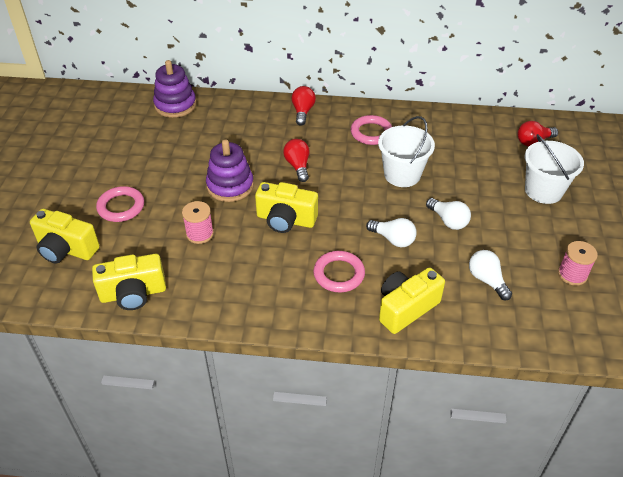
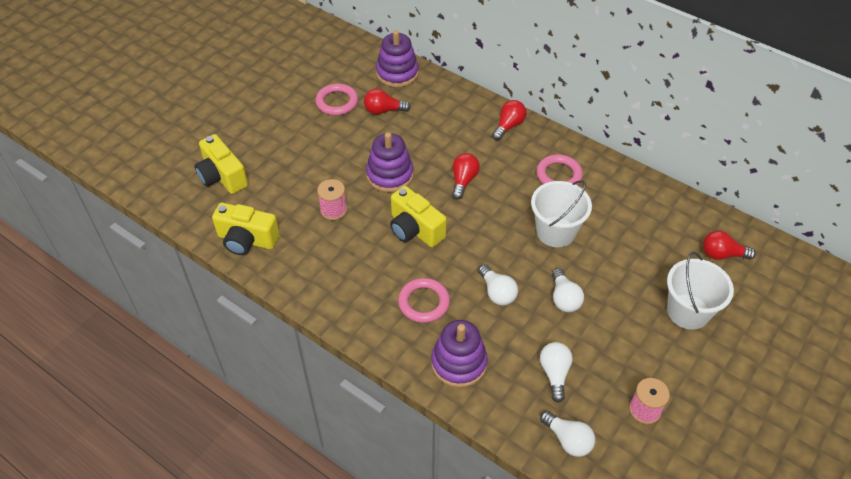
camera: 30 degrees right, 5 degrees up
(121, 207) = (287, 156): pink ring -> pink ring (337, 102)
(185, 138) = (383, 110): none -> red light bulb
(406, 308) = (459, 363): yellow camera -> purple stacking toy
(537, 325) = (568, 440): none -> white light bulb

